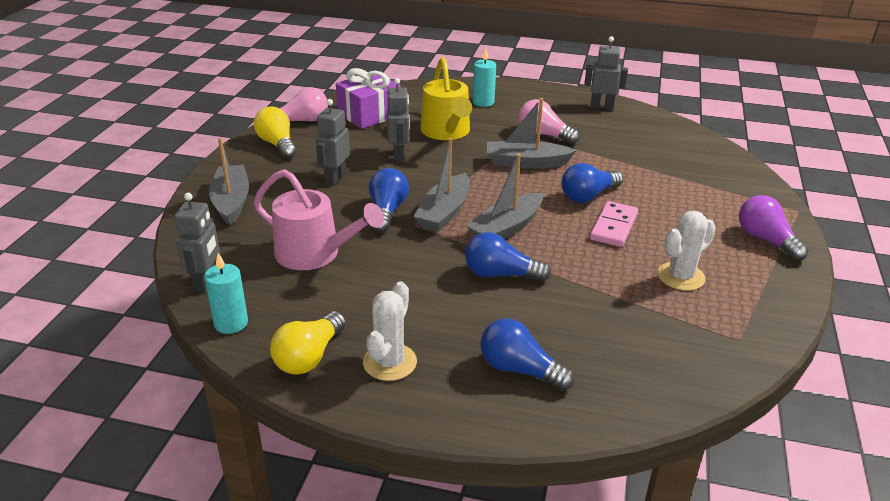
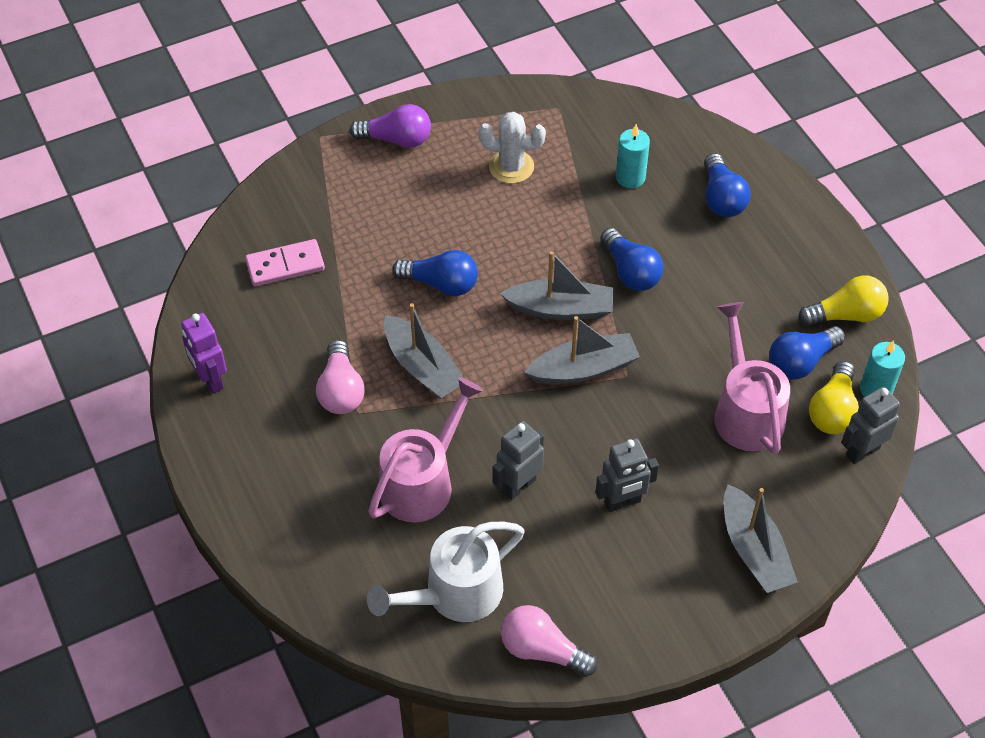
camera: 130 degrees left, 20 degrees up
(231, 202) = (754, 550): grey boat -> grey boat turned 60 degrees counterclockwise
(277, 144) = (617, 621): yellow light bulb -> yellow light bulb (832, 410)
(369, 114) = (455, 594): purple gift -> white watering can
(387, 211) = (630, 412): blue light bulb -> blue light bulb (801, 362)
(389, 362) = (797, 268): white cactus -> none
(447, 132) = (422, 482): yellow watering can -> pink watering can
(483, 102) = (306, 502): turquoise candle -> turquoise candle (630, 177)
(601, 107) = (210, 380): grey robot -> purple robot
(614, 227) = (478, 240): pink domino -> pink domino (285, 265)
(766, 240) = (396, 139): purple light bulb -> purple light bulb turned 105 degrees counterclockwise

